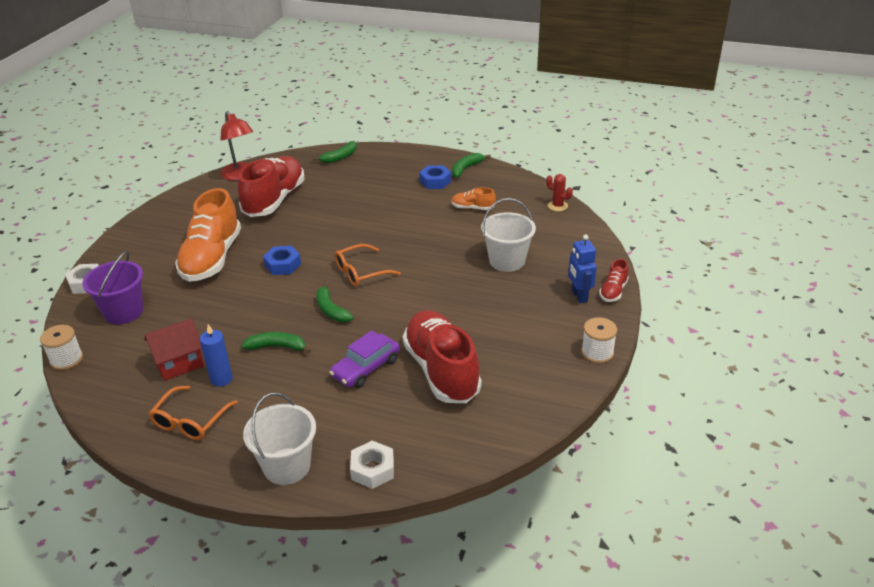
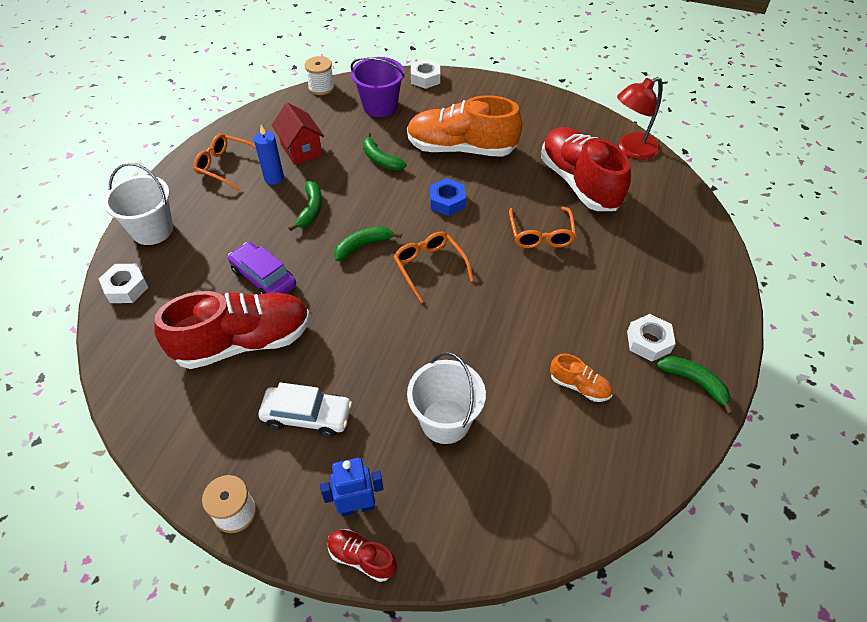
camera: 90 degrees right, 15 degrees up
(274, 200) = (579, 183): red shoe -> red shoe turned 135 degrees counterclockwise
(330, 219) = (541, 234): none -> orange glasses
(340, 157) = (696, 234): green banana -> green banana (380, 159)
(435, 181) = (648, 342): blue nut -> white nut
(472, 208) = (579, 386): orange shoe -> orange shoe turned 105 degrees clockwise
(511, 325) = (307, 416): none -> white car
(557, 206) = (596, 507): red cactus -> none

